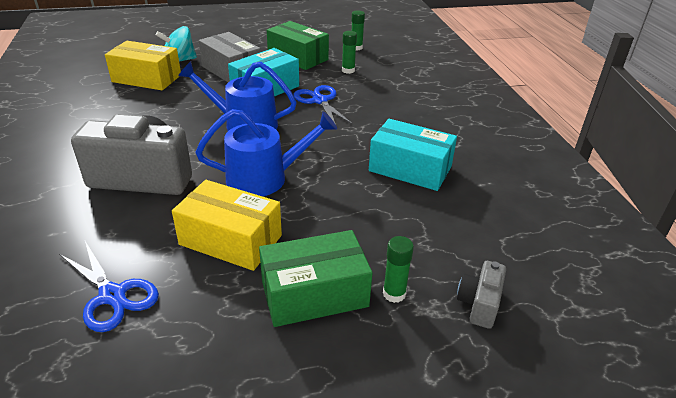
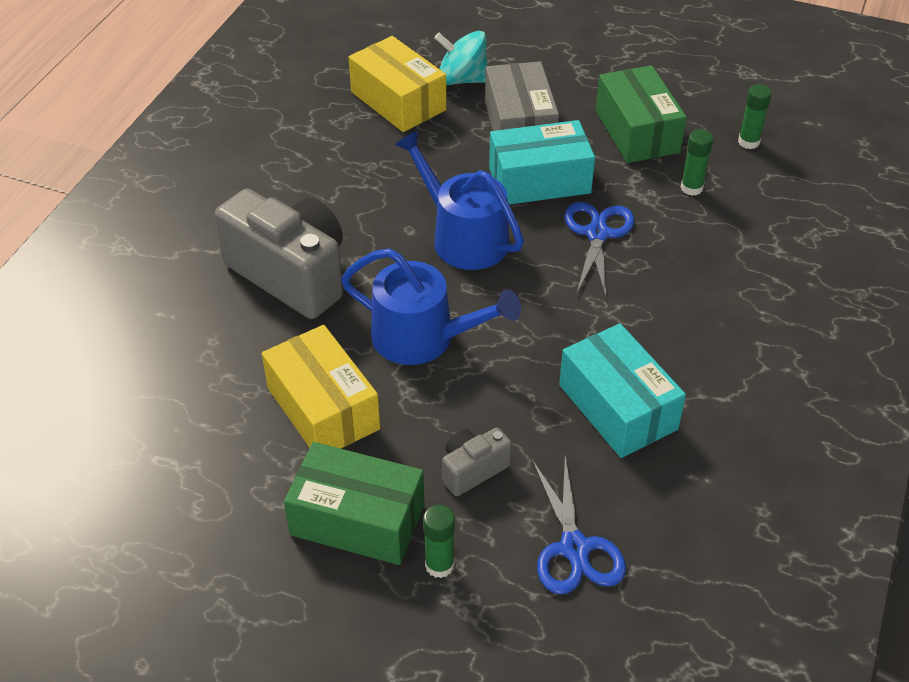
camera: 35 degrees right, 10 degrees up
(112, 295) = (171, 419): blue scissors -> blue scissors (575, 548)
(479, 304) = (521, 628): grey camera -> grey camera (473, 470)

